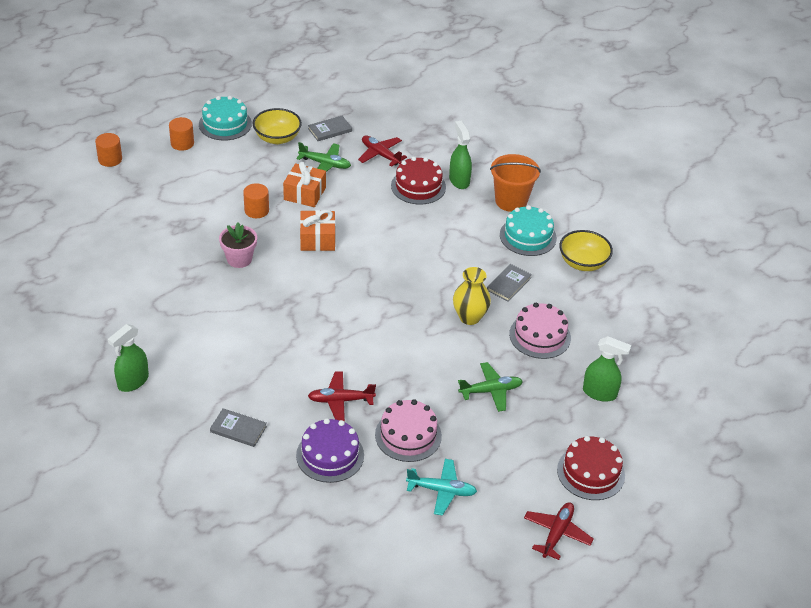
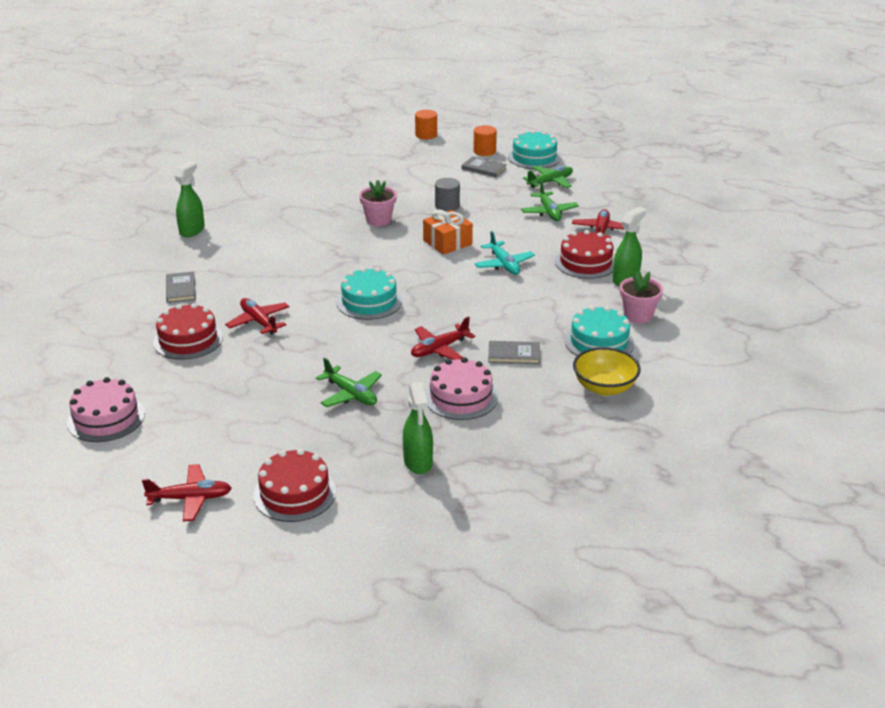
camera: 60 degrees right, 10 degrees down
(133, 382) = (192, 230): green spray bottle -> green spray bottle turned 105 degrees clockwise
(256, 210) = (447, 206): orange cylinder -> grey cylinder
(277, 138) = (550, 182): yellow bowl -> green plane
(304, 194) = (497, 217): orange gift -> none
(330, 130) = (597, 198): grey book -> grey book (484, 169)
(330, 455) = (188, 339): purple cake -> red cake
(368, 324) = (369, 301): none -> turquoise cake
(408, 435) = (248, 369): pink cake -> pink cake (106, 418)
(441, 490) = (193, 411): turquoise plane -> turquoise plane (504, 264)
(469, 317) = (439, 349): yellow vase -> red plane
(511, 201) = (638, 315): orange bucket -> pink flower pot

